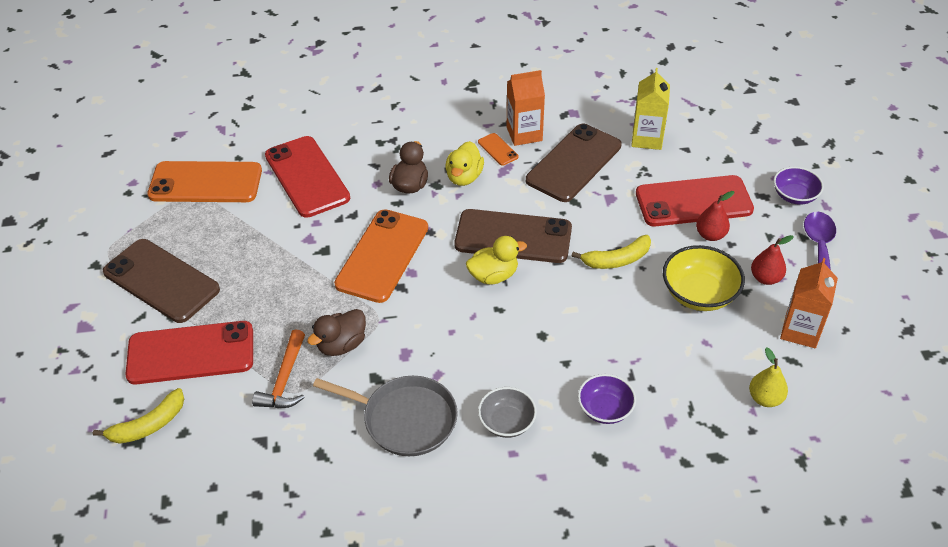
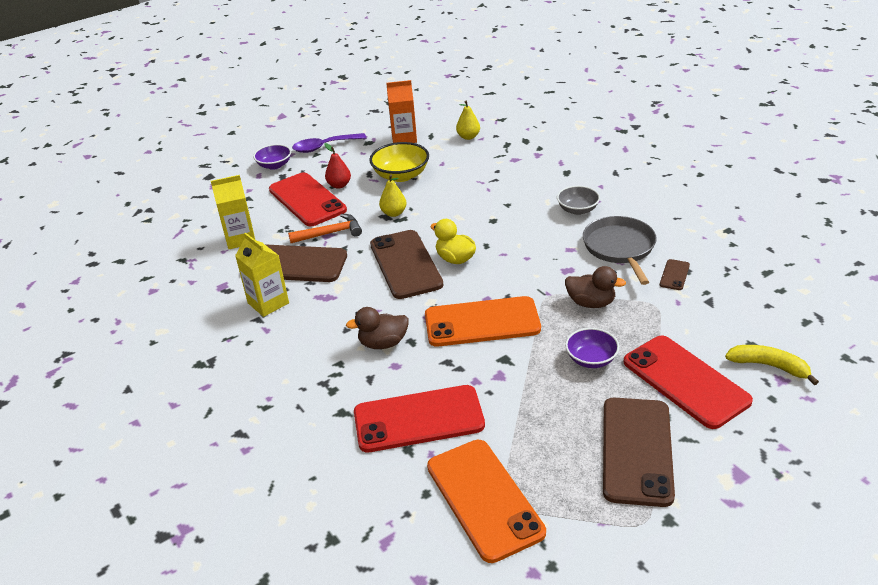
camera: 115 degrees left, 10 degrees down
(284, 380) = (651, 316): orange hammer -> orange hammer (330, 233)
(307, 177) = (418, 419): red phone -> red phone turned 45 degrees clockwise
(323, 438) = (674, 275): none -> brown phone
(464, 177) = (350, 315): yellow duck -> none
(498, 149) = (299, 310): orange phone -> none
(524, 134) = (268, 303): orange carton -> yellow carton
(605, 409) = (529, 181): purple bowl -> purple bowl (591, 359)
(616, 260) = (394, 213): yellow banana -> yellow pear
(765, 278) = (367, 158): red pear -> none

